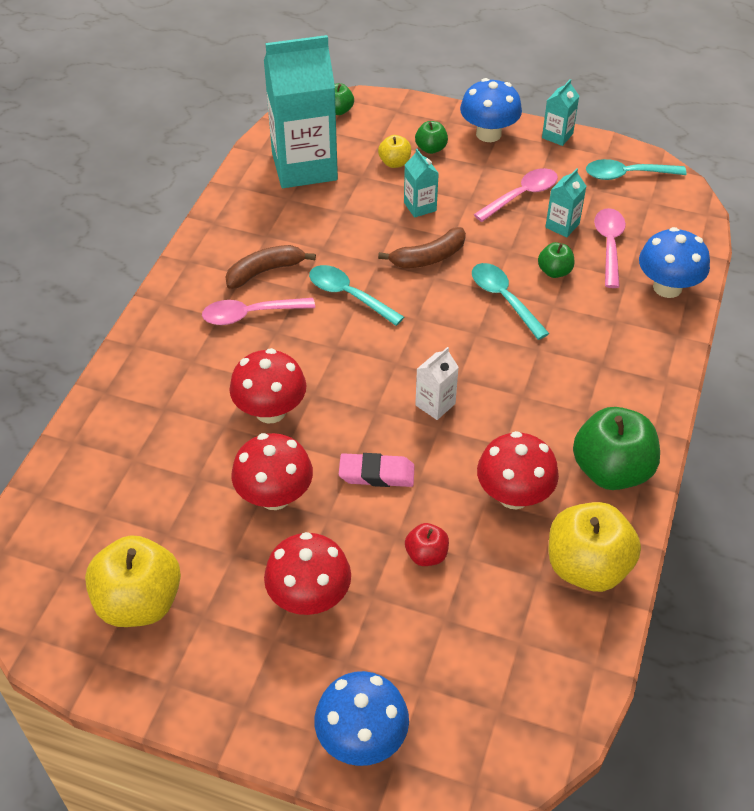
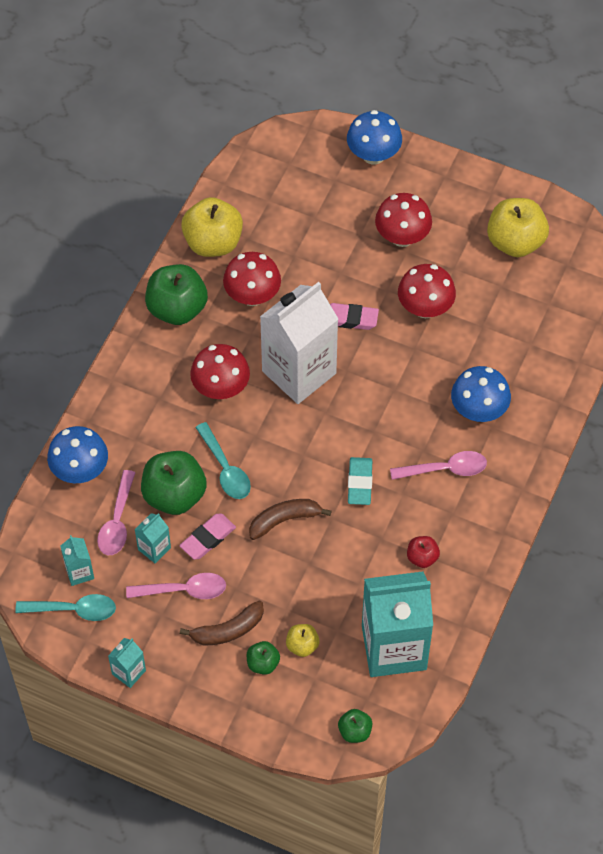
camera: 175 degrees left, 10 degrees up
(264, 271) = (433, 515): brown banana -> brown banana (228, 630)
(270, 411) = (428, 376): red mushroom -> red mushroom (221, 388)
(348, 295) = (360, 483): turquoise spoon -> turquoise eraser
(420, 206) = (284, 583): turquoise carton -> turquoise carton (79, 572)
(426, 555) = (321, 258): red apple -> red apple (422, 557)
(435, 404) = (299, 372): white carton -> white carton, size x2.35
(488, 134) = (199, 681): blue mushroom -> blue mushroom (478, 410)
(508, 237) = (208, 538): none -> pink eraser
(521, 195) = (184, 590): pink spoon -> pink spoon turned 150 degrees counterclockwise
(554, 271) = (174, 495): green apple -> green apple, size x2.02

